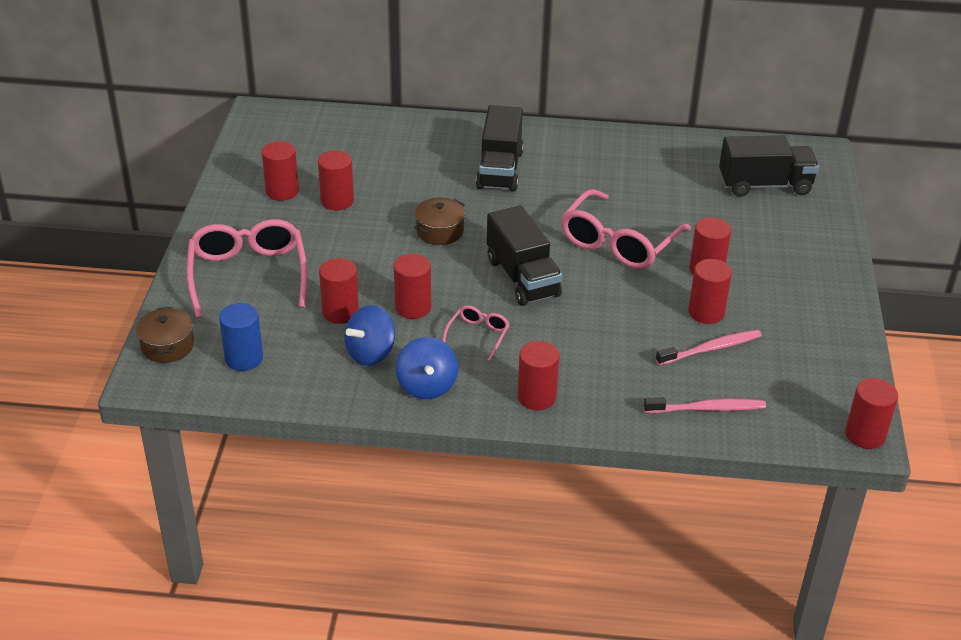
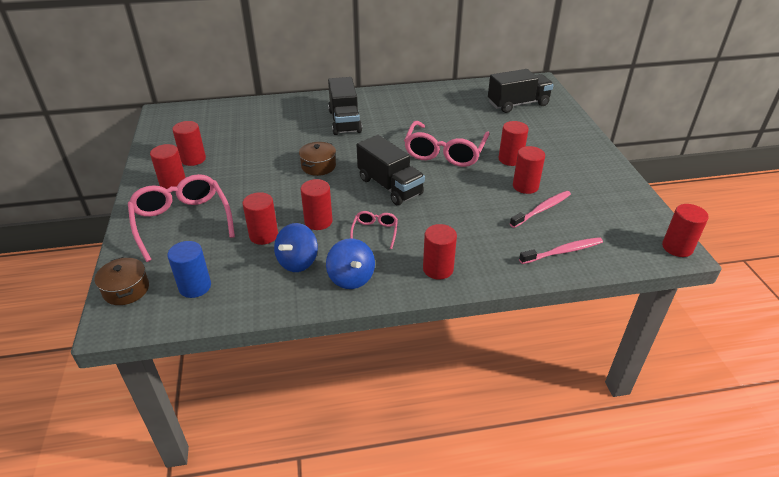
camera: 15 degrees left, 0 degrees up
(337, 201) = (236, 159): red cylinder -> red cylinder (173, 184)

